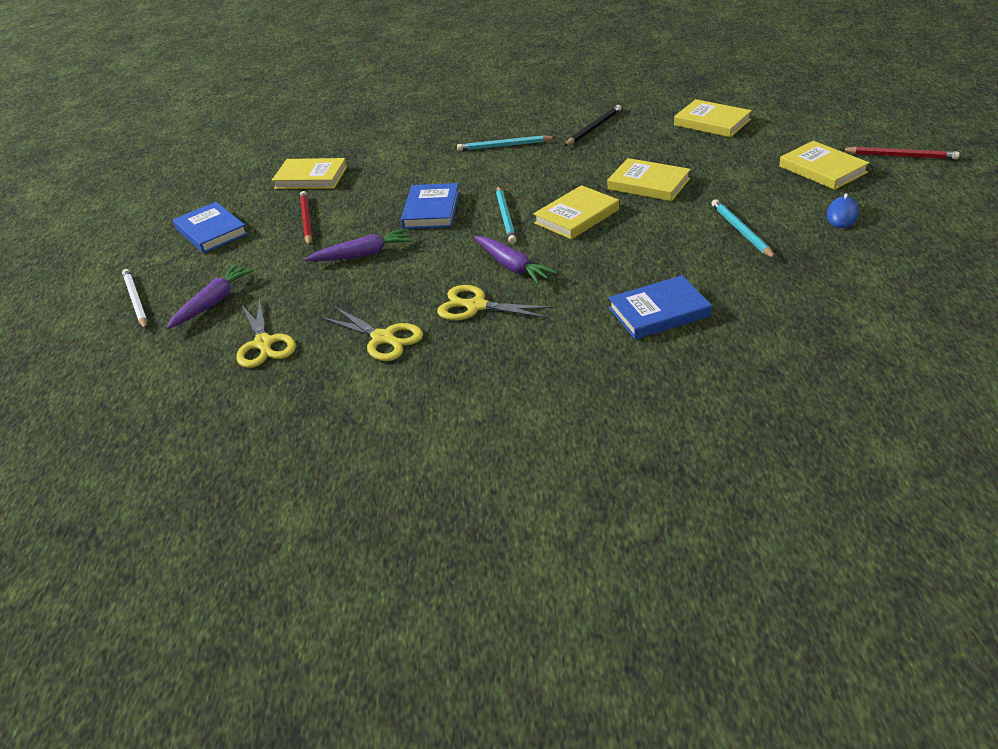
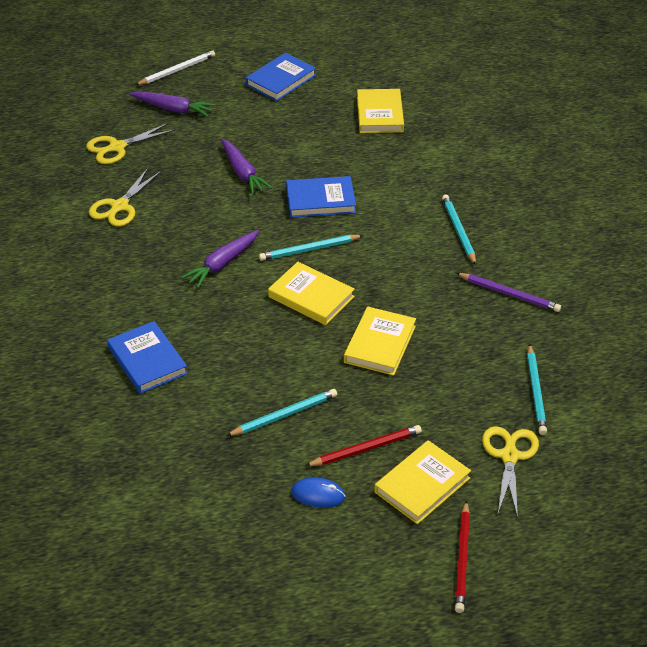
camera: 75 degrees right, 5 degrees up
(306, 220) = (300, 129): red pencil -> red pencil (366, 448)
(476, 306) = (161, 250): yellow scissors -> yellow scissors (509, 456)
(593, 128) = (509, 294): black pencil -> purple pencil
(712, 122) = (536, 392): yellow book -> turquoise pencil

